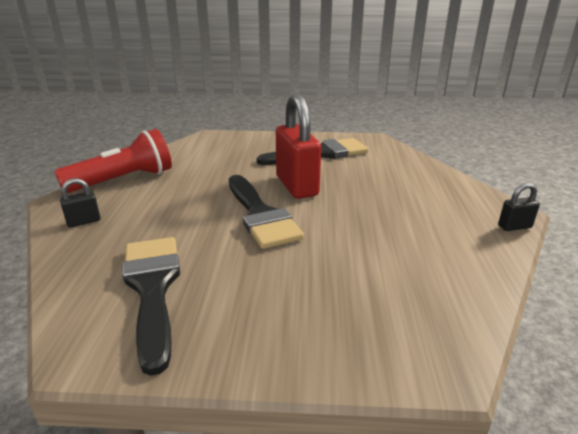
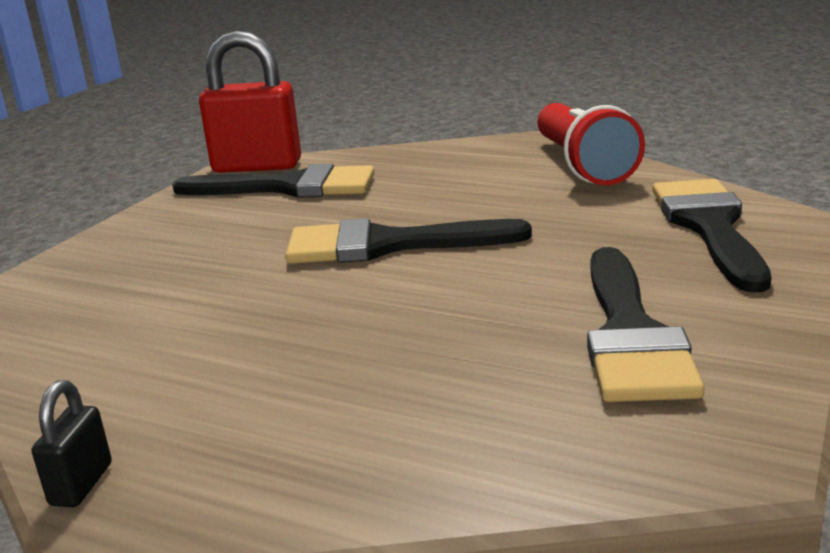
camera: 115 degrees right, 5 degrees down
(84, 222) = (465, 154): black padlock -> none
(216, 148) = (709, 227): none -> black brush
(297, 186) = (467, 283): red padlock -> red padlock (257, 166)

